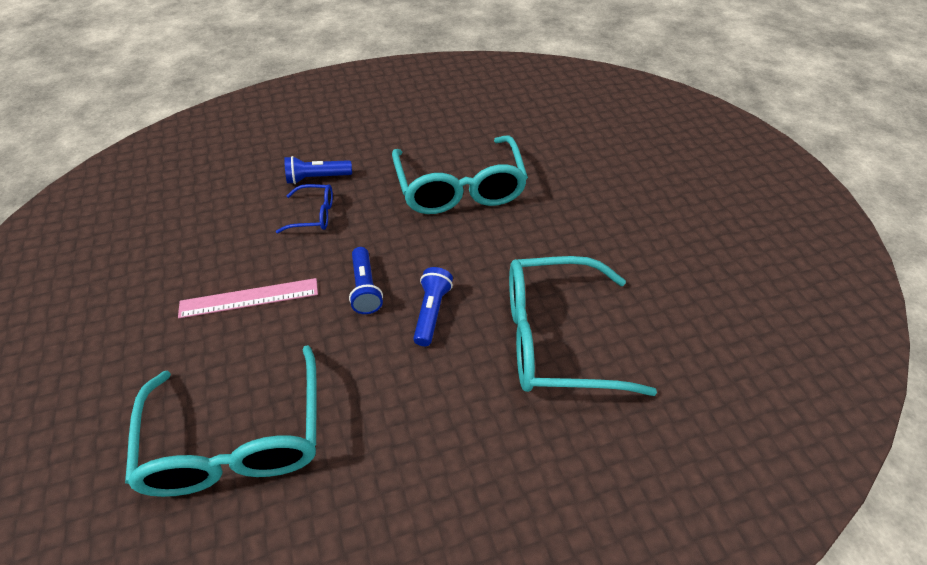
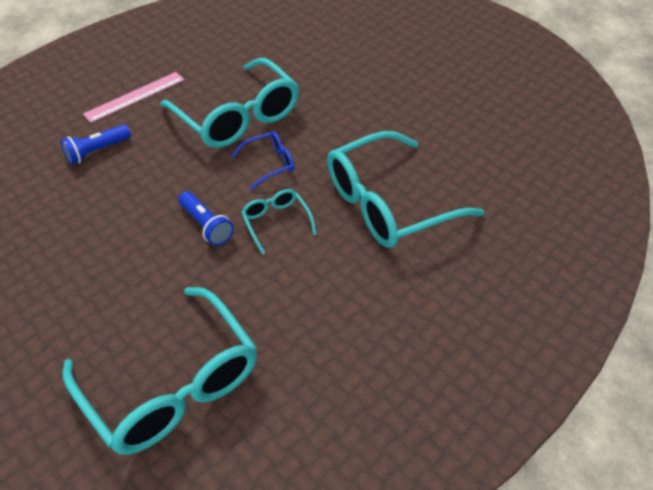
camera: 25 degrees left, 0 degrees up
(249, 298) = (102, 273): pink ruler -> pink ruler (134, 96)
(313, 215) = (116, 183): blue glasses -> blue glasses (270, 164)
(431, 312) = (276, 222): blue flashlight -> turquoise glasses

